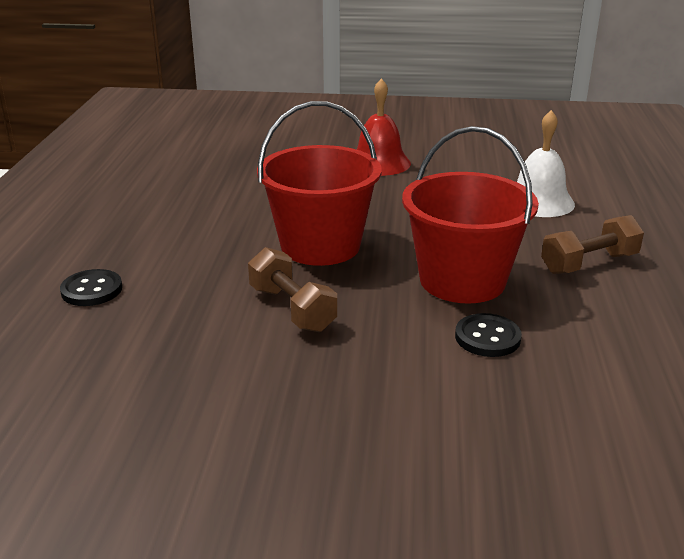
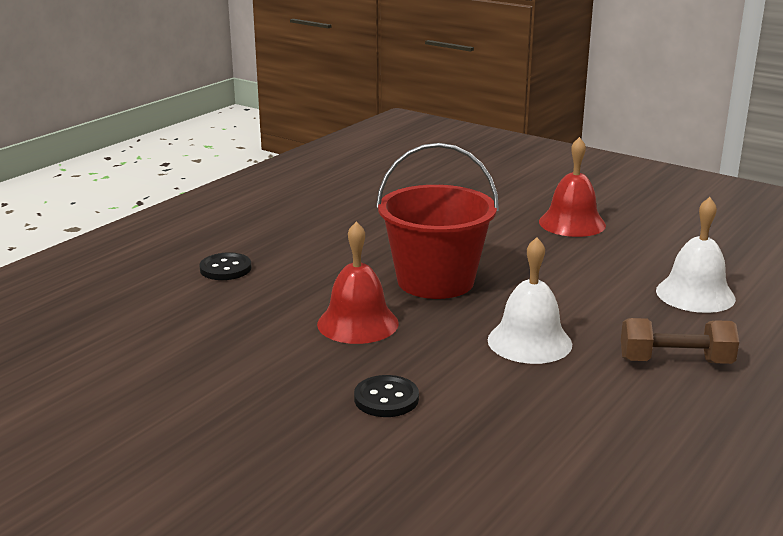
camera: 30 degrees right, 5 degrees down
(292, 309) = (358, 323): brown dumbbell -> red bell
(462, 280) = (529, 342): red bucket -> white bell
(487, 337) = (496, 392): black button -> black button (386, 399)

